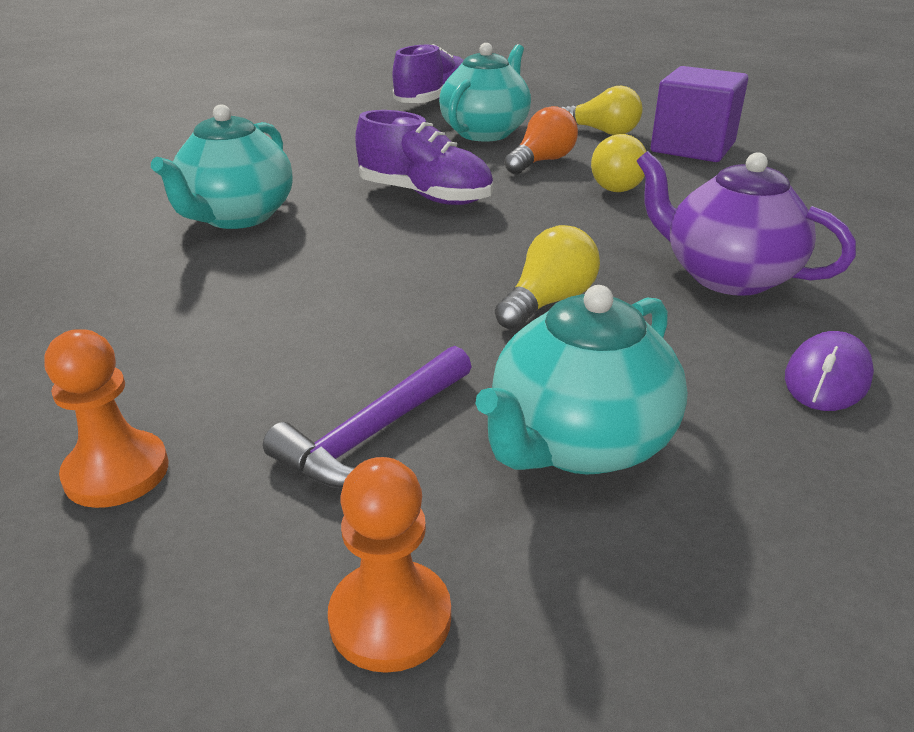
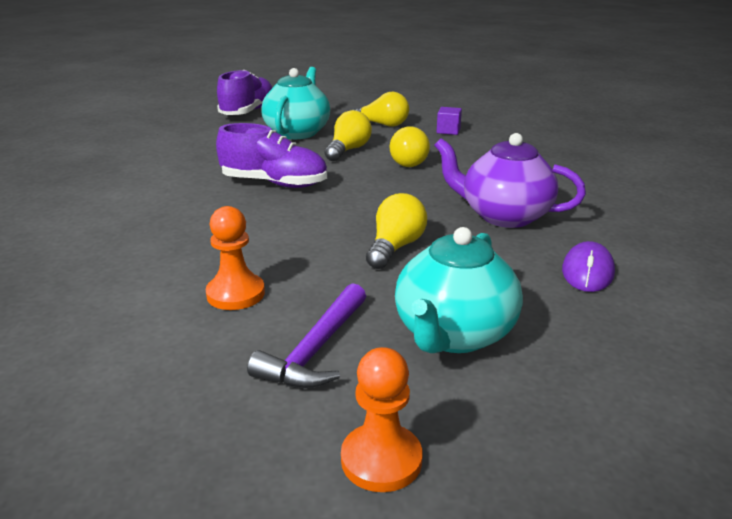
camera: 15 degrees left, 5 degrees down
(117, 472) = (140, 406): orange pawn -> orange pawn (235, 294)
(237, 217) = (135, 214): turquoise teapot -> none
(541, 161) = (348, 150): orange light bulb -> yellow light bulb
(692, 148) = (448, 131): purple cube -> purple cube, size x0.44

